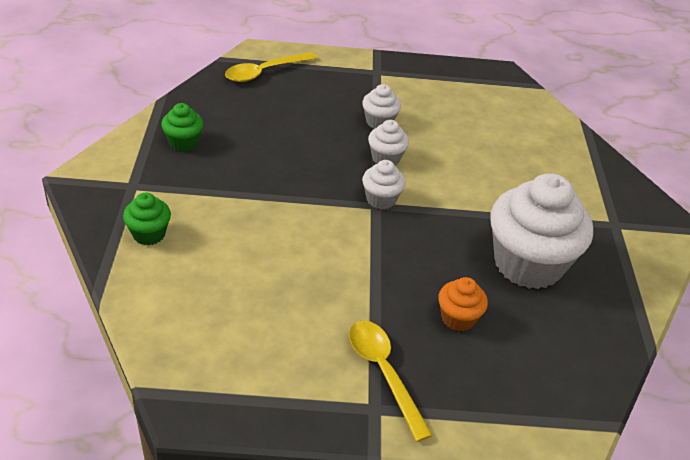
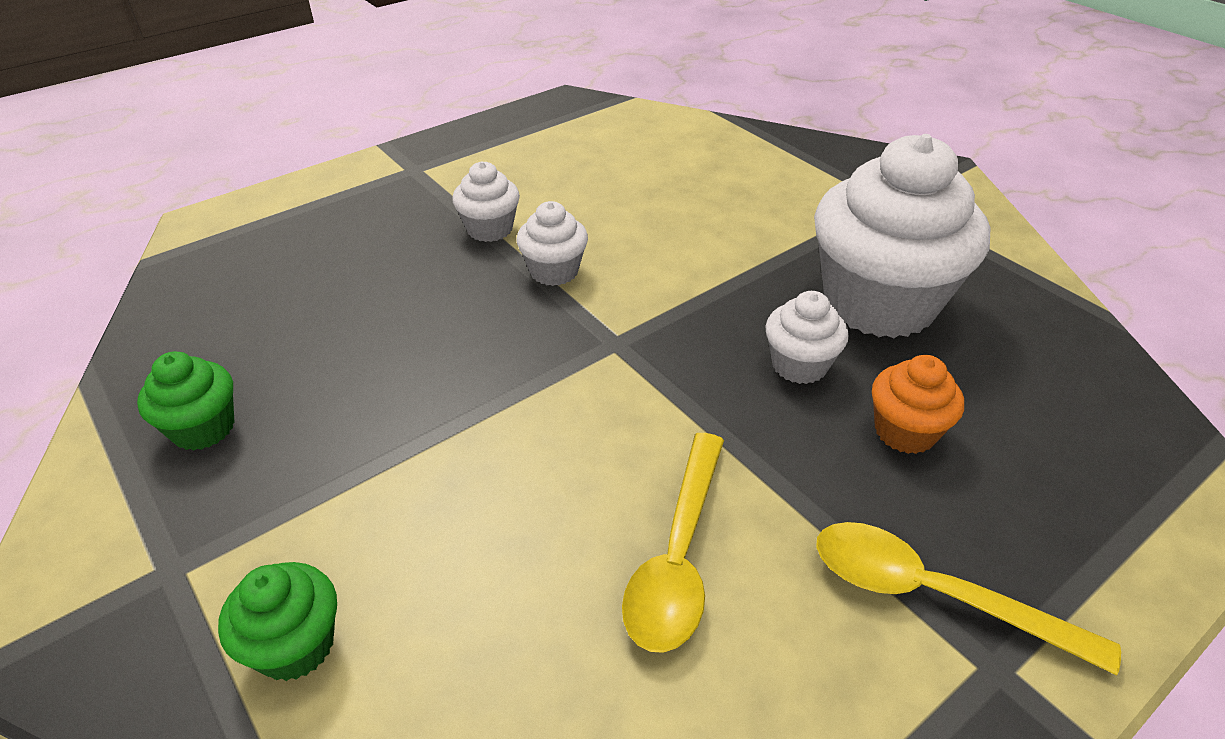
camera: 35 degrees left, 0 degrees up
(264, 72) = (243, 246): yellow spoon -> yellow spoon (677, 556)
(381, 199) = (613, 330): white cupcake -> white cupcake (799, 365)

